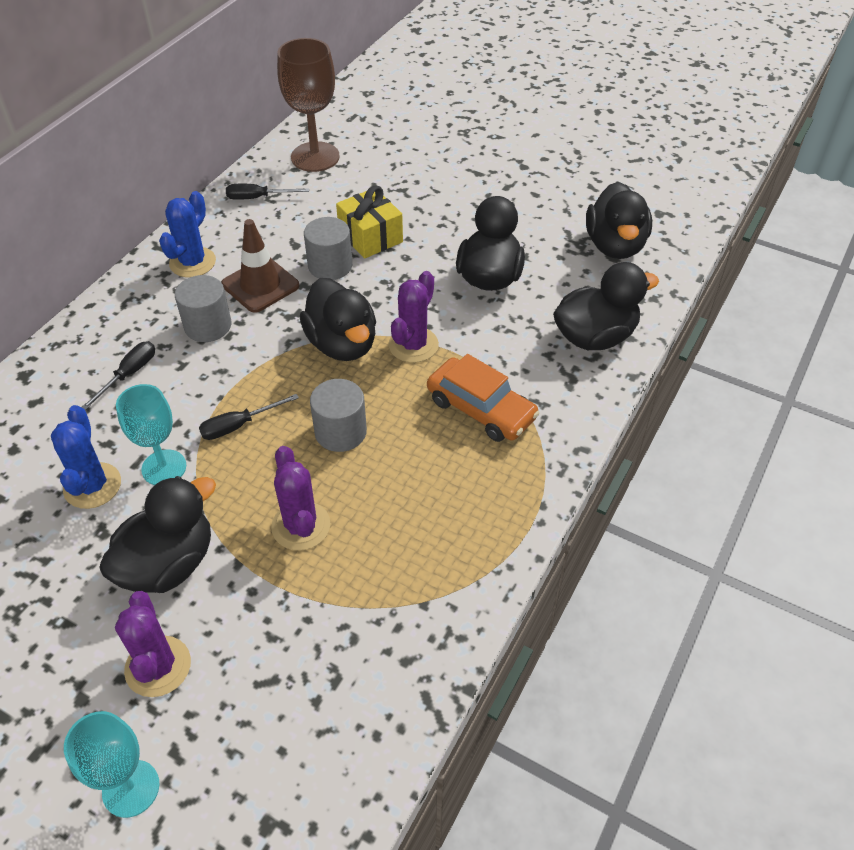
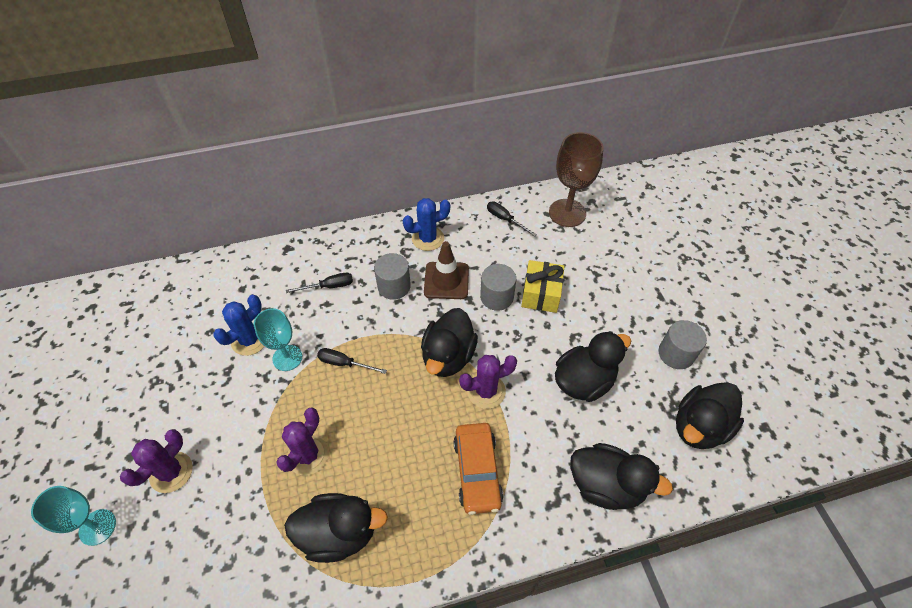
camera: 45 degrees right, 5 degrees up
(168, 564) = (233, 417): black duck -> black duck (339, 533)
(340, 432) = (387, 414): grey cylinder -> grey cylinder (676, 354)

